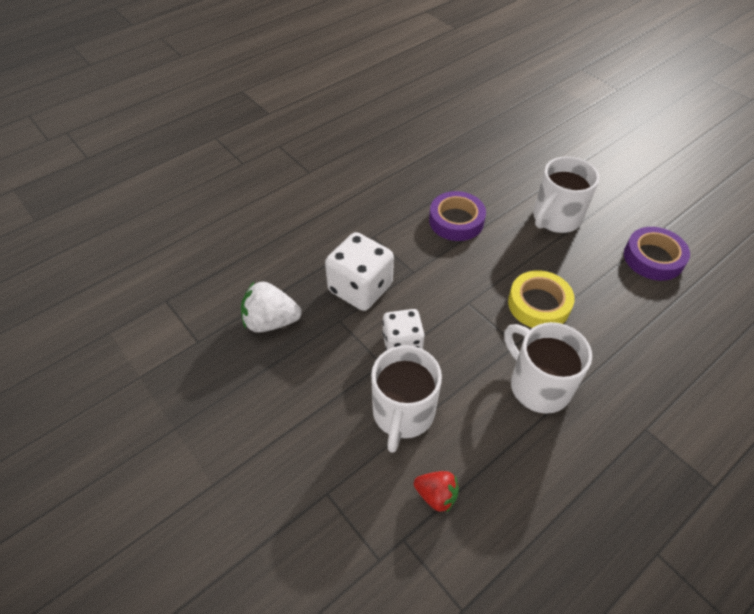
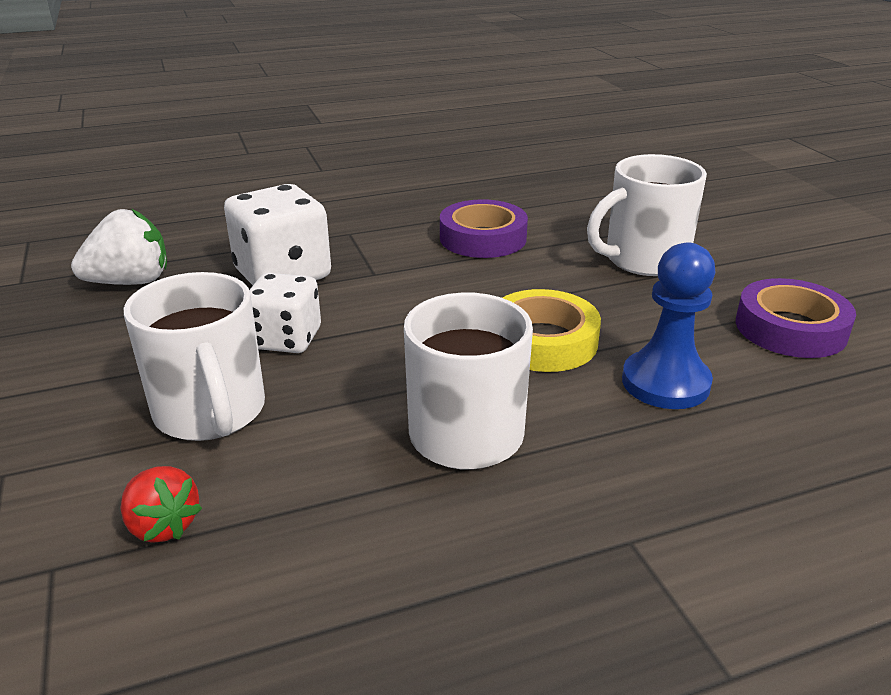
camera: 20 degrees right, 20 degrees down
(271, 321) = (130, 282): white strawberry -> white strawberry turned 135 degrees clockwise
(403, 413) = (211, 413): white mug -> white mug turned 60 degrees counterclockwise
(613, 319) = (665, 383): none -> blue pawn

